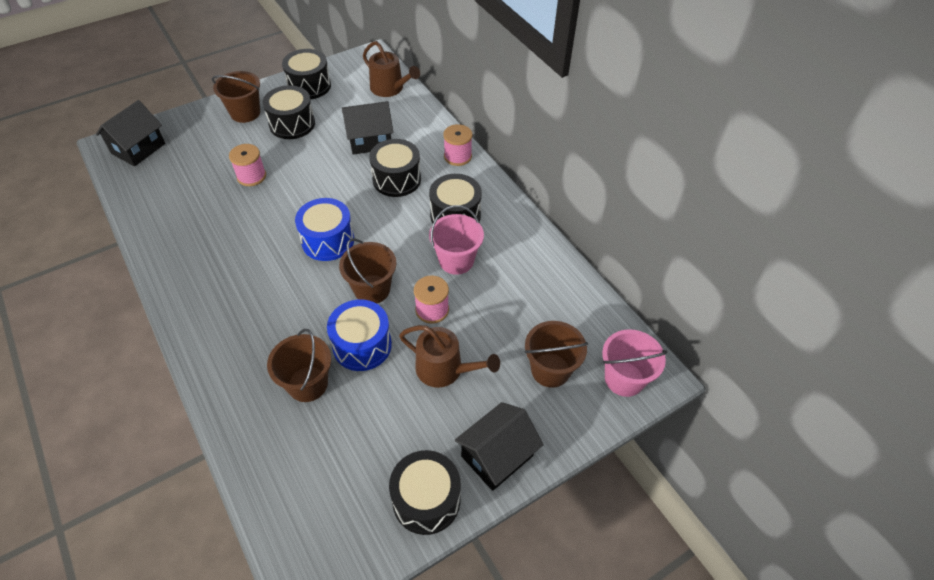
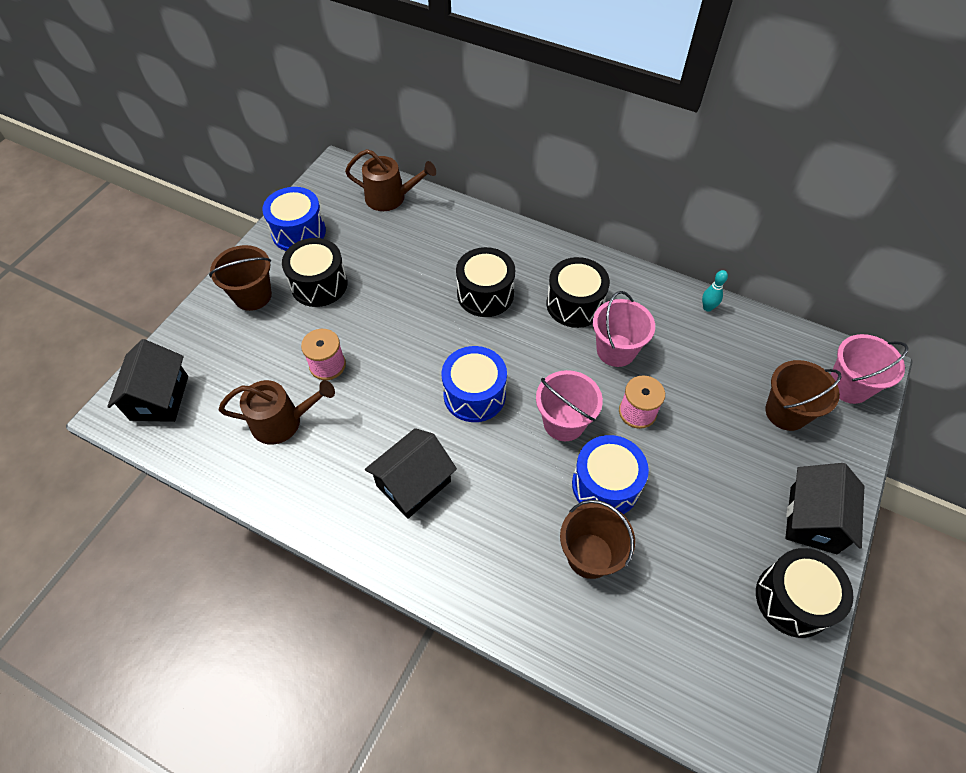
camera: 30 degrees left, 5 degrees up
(309, 86) = (298, 232): black drum -> blue drum
(370, 141) = (421, 265): black house -> black house (414, 483)
(372, 289) = (564, 422): brown bucket -> pink bucket
(444, 369) = (700, 465): brown watering can -> brown watering can (282, 421)
(457, 156) = (523, 241): pink spool -> none
(558, 265) = (707, 307): none -> turquoise bowling pin

